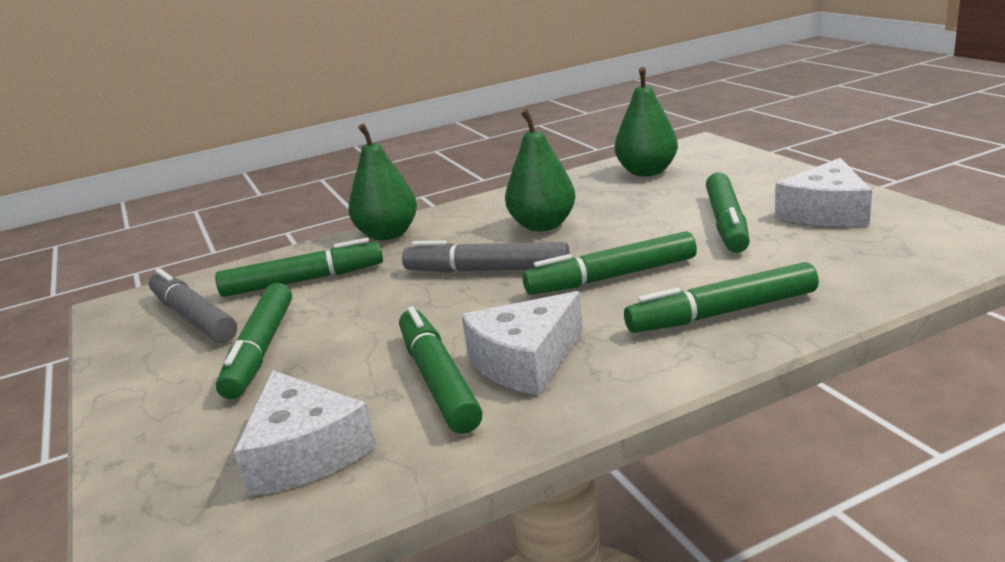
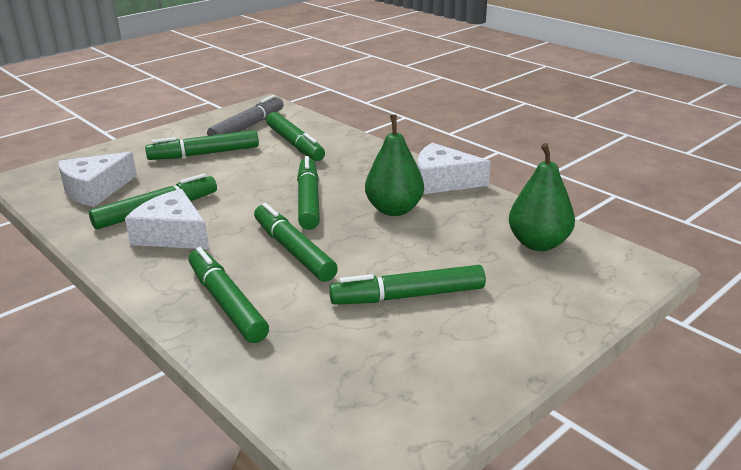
camera: 70 degrees right, 5 degrees up
(388, 234) = (372, 154): green pear -> none
(487, 270) = (308, 200): grey marker -> green marker
(826, 212) = (443, 354): white cheese -> white cheese (443, 181)

